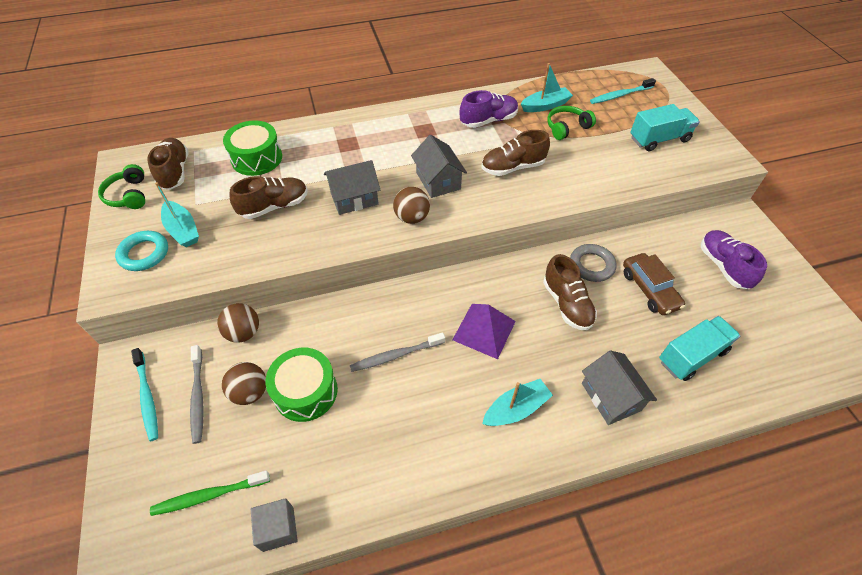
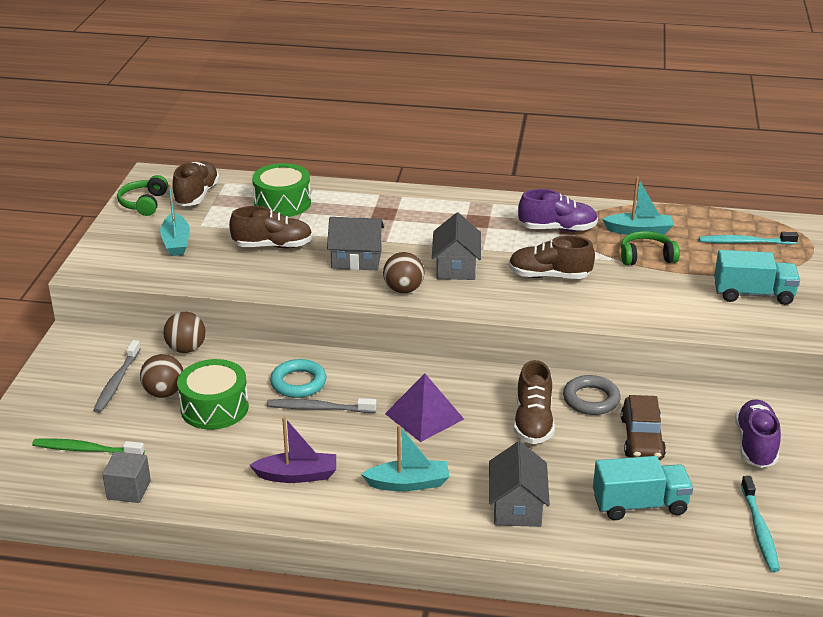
camera: 25 degrees right, 20 degrees down
(144, 254) = (131, 251): turquoise ring -> turquoise ring (298, 383)
(147, 397) = (74, 369): turquoise toothbrush -> turquoise toothbrush (759, 529)
(421, 440) = (297, 475): none -> purple boat

